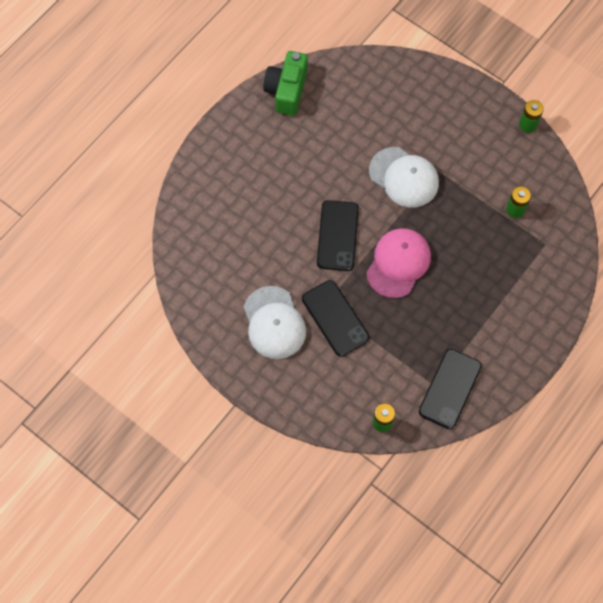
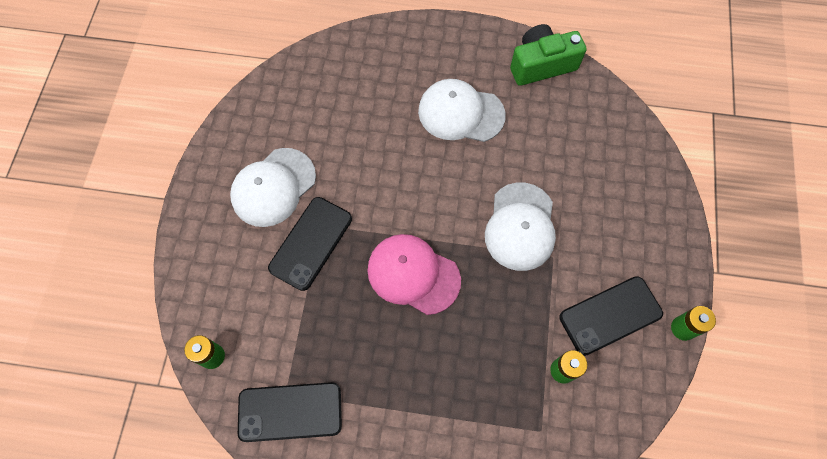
camera: 60 degrees right, 0 degrees up
(292, 166) = (460, 113): none -> white cap
(337, 235) = (408, 196): black phone -> black phone (610, 315)
(398, 263) = (413, 274): pink cap -> pink cap turned 150 degrees counterclockwise

